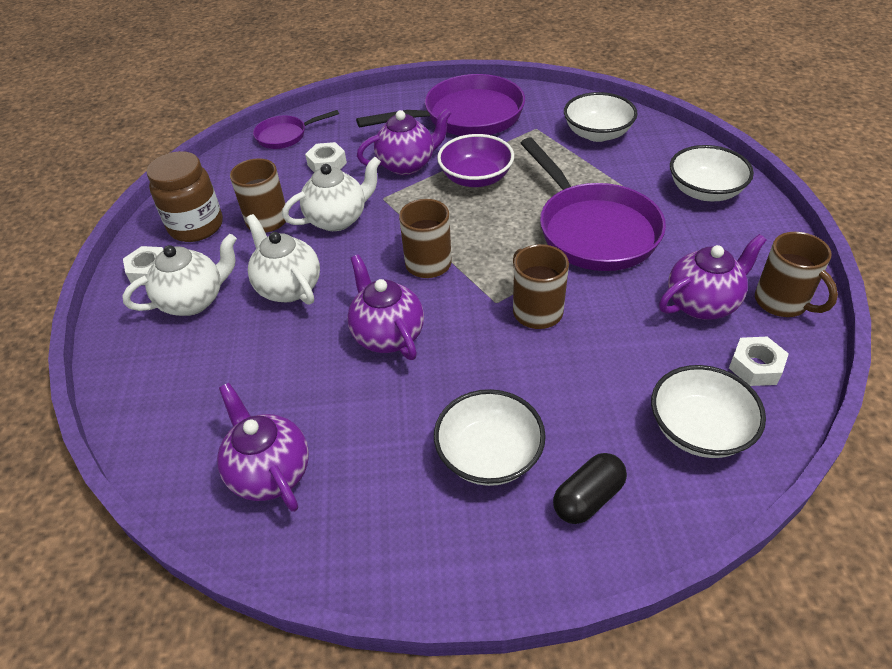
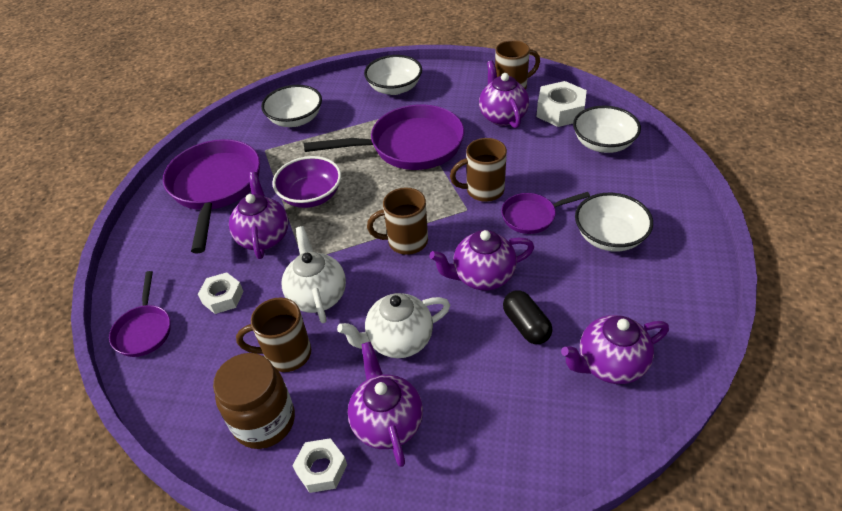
camera: 75 degrees left, 0 degrees up
(194, 300) = (387, 422): white teapot -> purple teapot
(504, 365) = (532, 216): none -> purple pan
(588, 498) = (647, 199): black capsule -> black capsule (526, 325)
(755, 367) = (560, 111): white nut -> white nut, size x1.57

